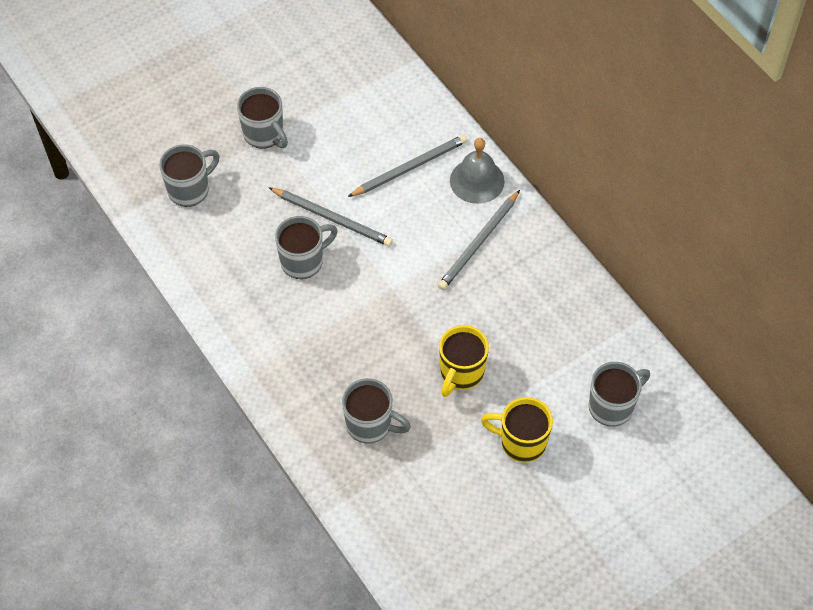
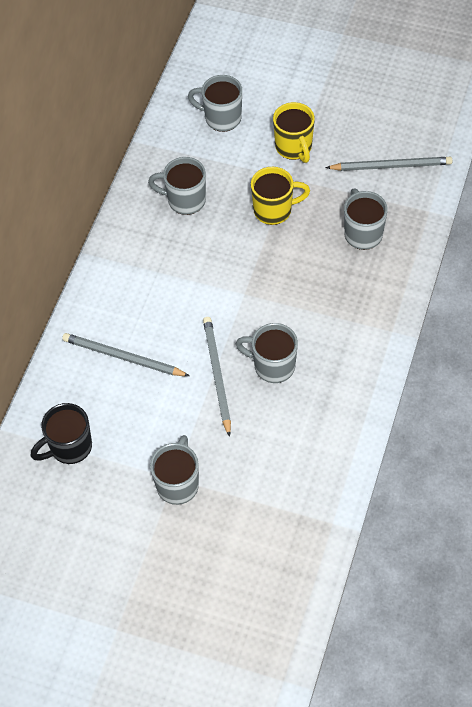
camera: 125 degrees left, 0 degrees up
(190, 190) = (280, 496): grey mug -> grey mug (185, 200)
(361, 89) = (69, 447): none -> black mug
(477, 181) = (98, 305): grey bell -> none
(478, 243) = (155, 268): grey pencil -> grey pencil (391, 166)

